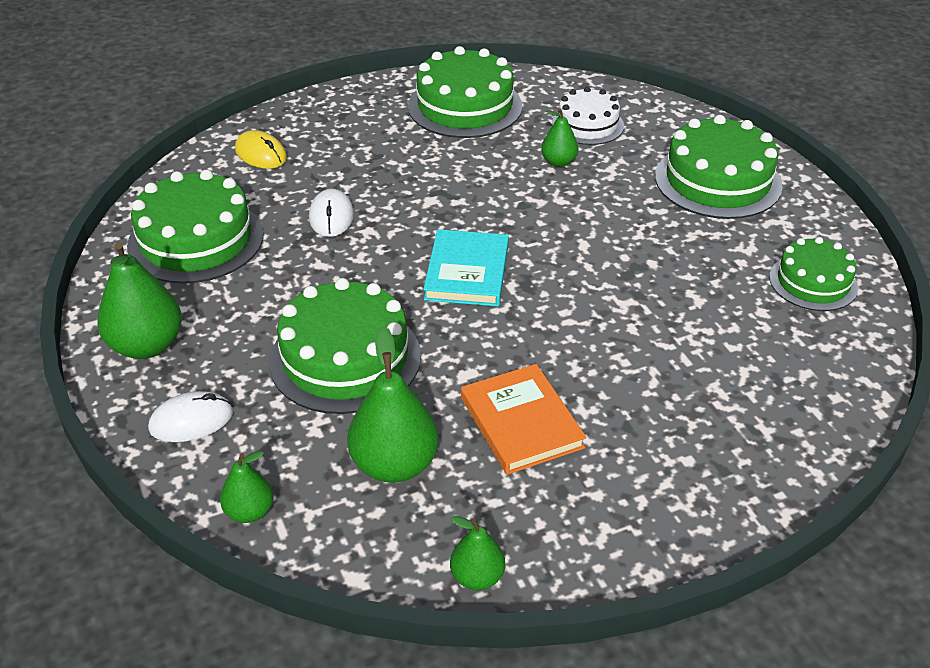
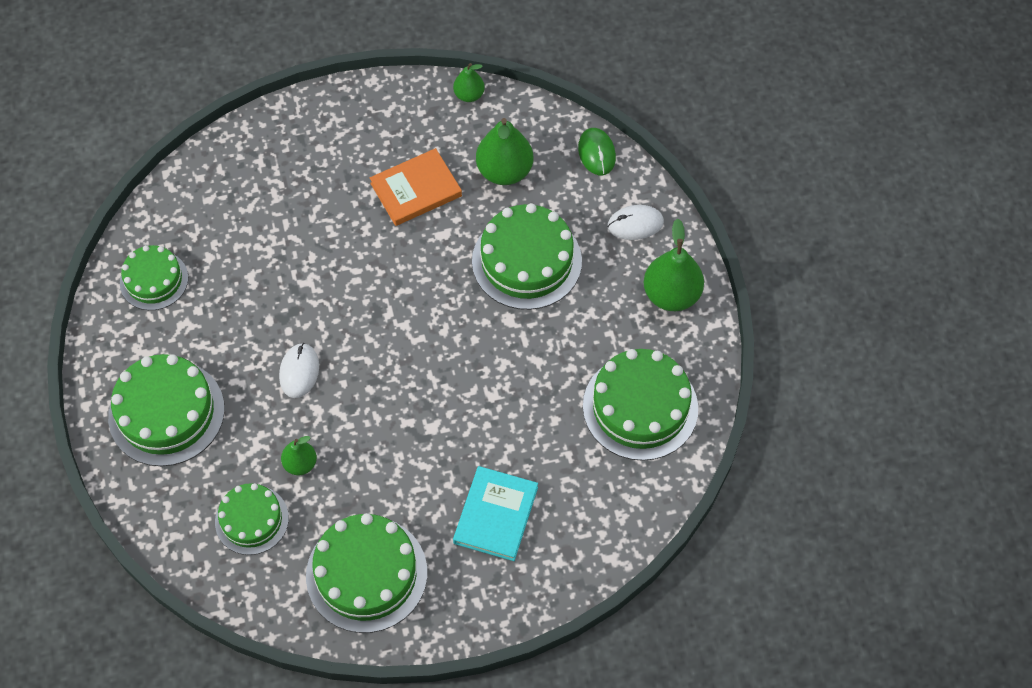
camera: 170 degrees left, 20 degrees up
(249, 512) = (596, 153): green pear -> green mouse
(261, 154) = (582, 523): yellow mouse -> none
(331, 216) = (522, 419): white mouse -> white mouse (299, 371)
(467, 272) = (420, 333): turquoise book -> turquoise book (496, 515)
(521, 422) = (416, 189): orange book -> orange book turned 75 degrees clockwise
(587, 125) = (252, 520): white cake -> green cake

